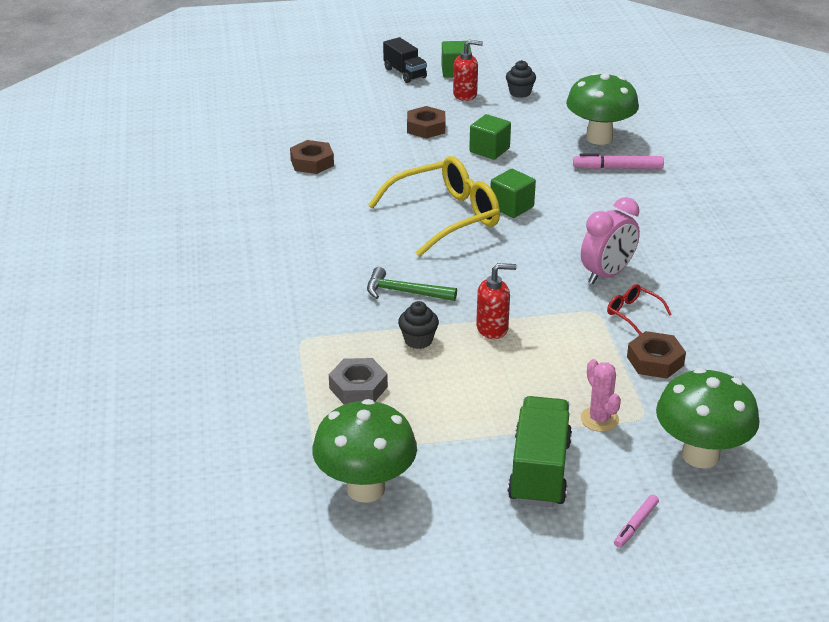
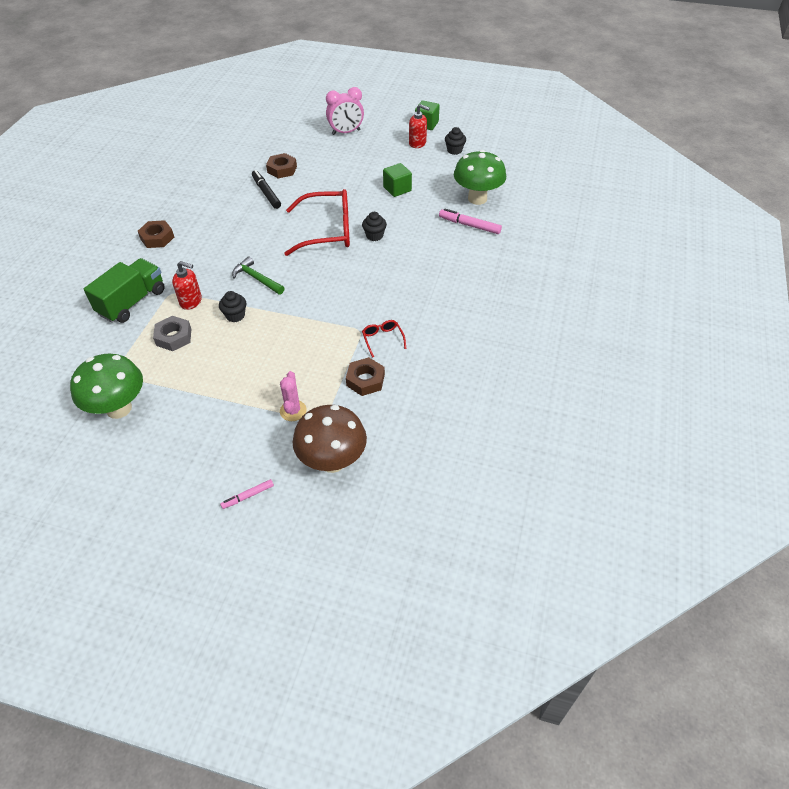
camera: 25 degrees right, 15 degrees up
(317, 194) = (266, 193): none -> black marker
(405, 73) = (393, 118): black truck -> none
(426, 127) = (372, 162): brown nut -> brown nut (157, 238)
(446, 217) = (328, 231): yellow glasses -> red glasses
(492, 328) = (286, 321): red soap dispenser -> red soap dispenser (191, 301)
(511, 207) = (374, 236): green cube -> black cupcake
(539, 471) = (225, 434): green truck -> green truck (132, 302)
(607, 274) = (391, 305): pink clock -> pink clock (346, 132)
(700, 455) = (332, 461): green mushroom -> brown mushroom

